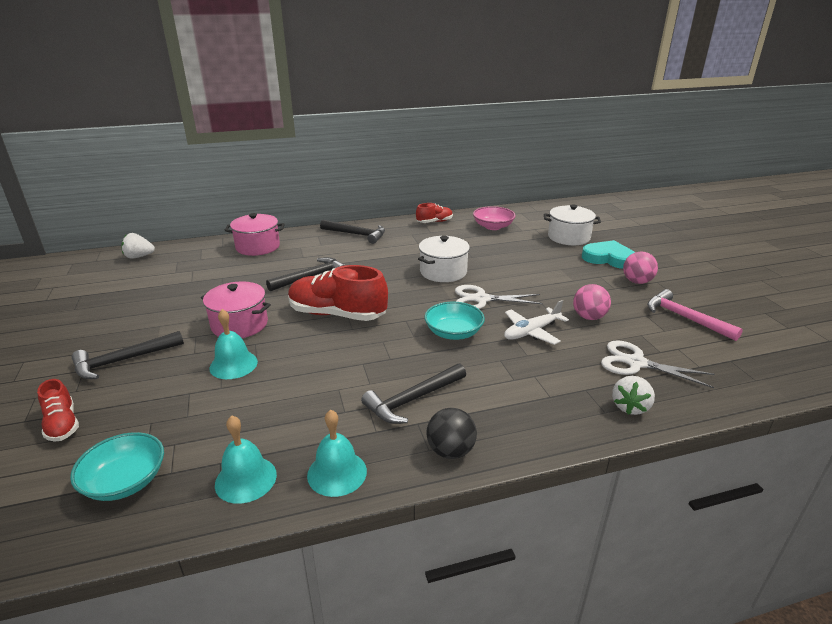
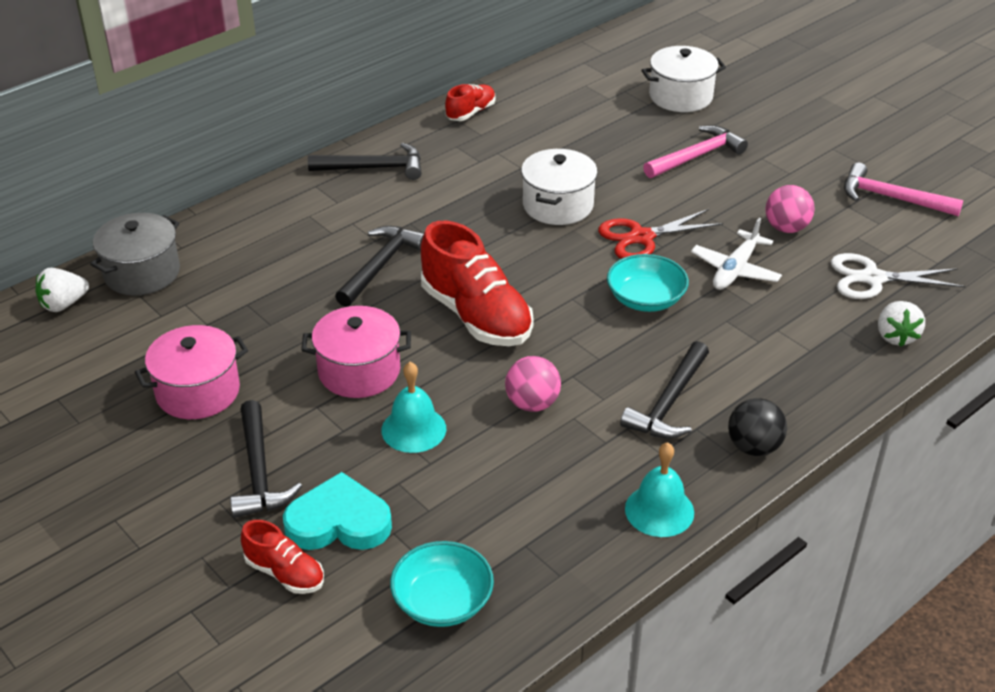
camera: 25 degrees left, 10 degrees up
(124, 360) = (259, 471): black hammer -> black hammer turned 45 degrees counterclockwise
(190, 252) = (142, 273): none -> grey pot
(246, 479) = (571, 551): turquoise bell -> none
(258, 247) = (241, 233): pink pot -> pink pot (198, 392)
(337, 314) = (476, 316): red shoe -> red shoe turned 120 degrees counterclockwise
(481, 299) = (641, 237): white scissors -> red scissors
(493, 226) = (563, 101): pink bowl -> none
(555, 267) = (696, 156): none -> pink hammer
(608, 258) = (754, 123): turquoise heart -> turquoise heart (339, 522)
(637, 281) = (810, 155): pink ball -> pink ball (532, 403)

